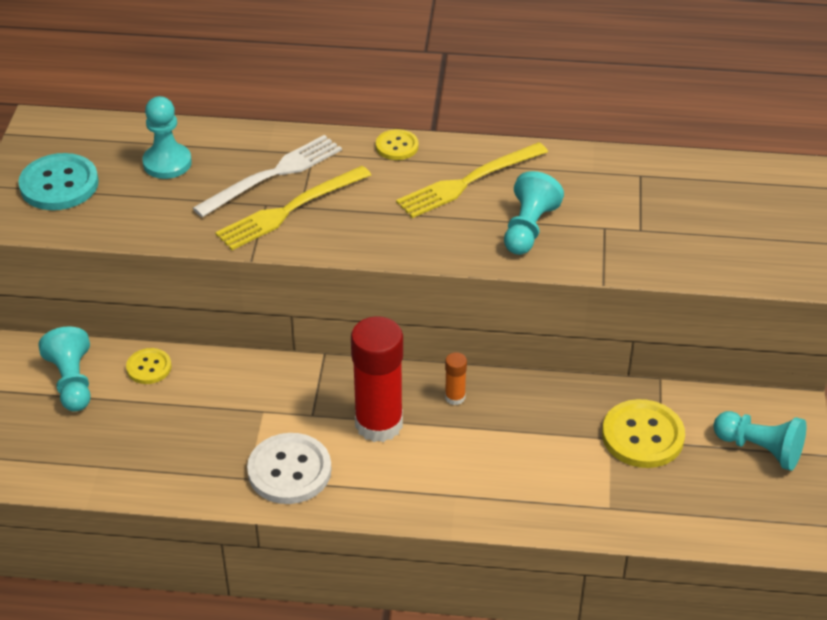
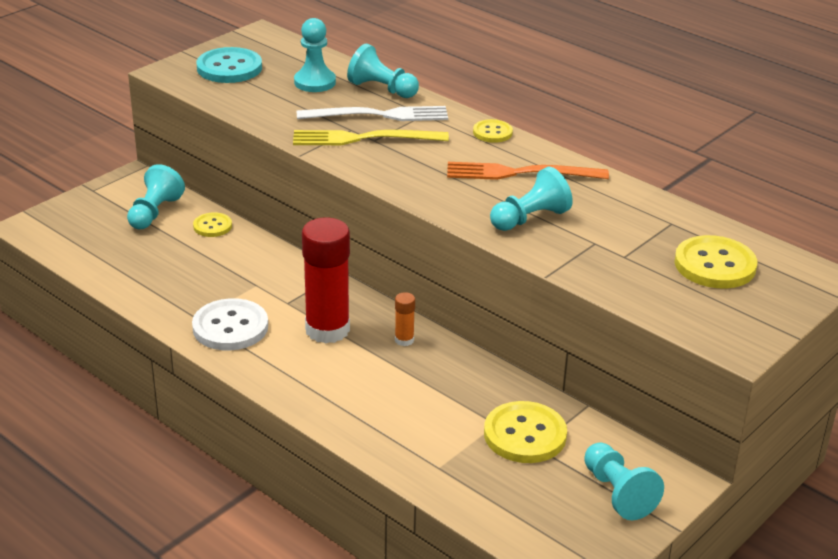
camera: 35 degrees right, 10 degrees down
(241, 141) = (382, 89): none -> turquoise pawn
(469, 181) = (520, 173): yellow fork -> orange fork
(714, 202) = (715, 265): none -> yellow button

